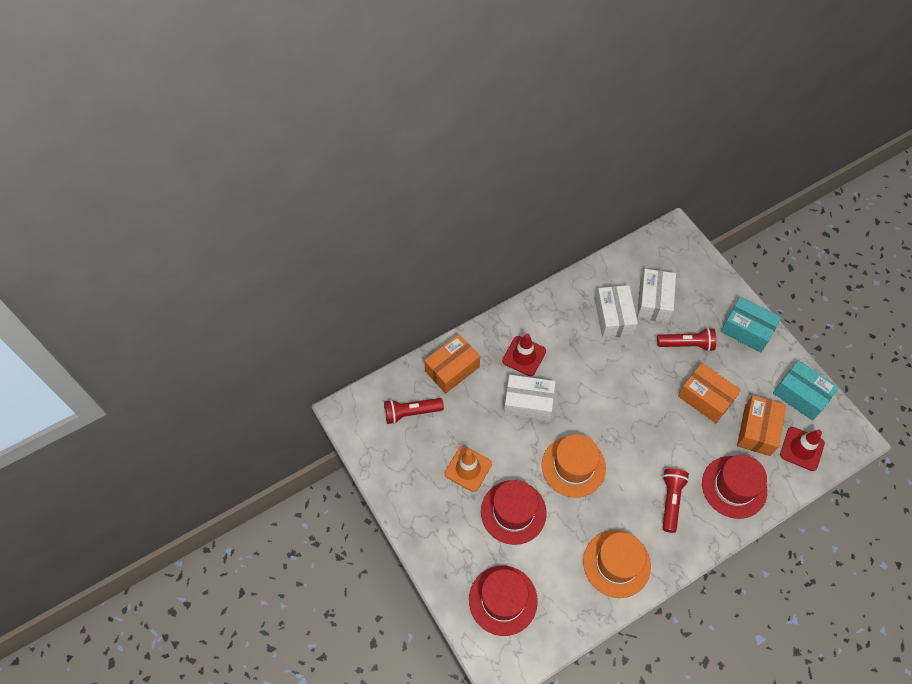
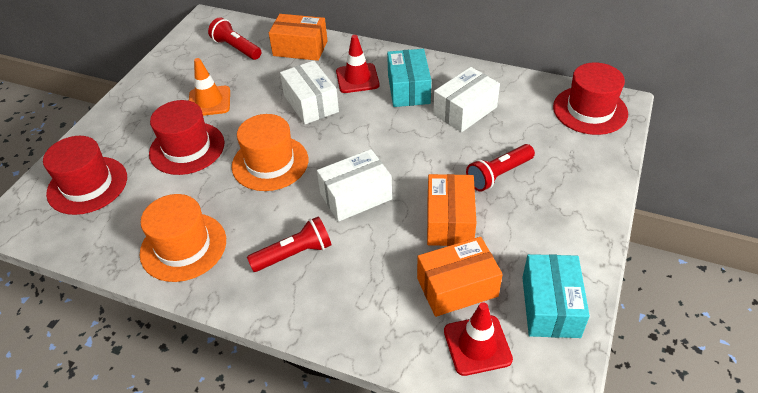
camera: 55 degrees right, 15 degrees down
(653, 301) = (518, 128): white box -> white box (356, 196)
(687, 344) = (498, 175): red flashlight -> red flashlight turned 90 degrees clockwise
(734, 487) = (361, 302): red hat -> red hat (590, 110)
(746, 330) = (576, 213): turquoise box -> turquoise box (408, 89)

